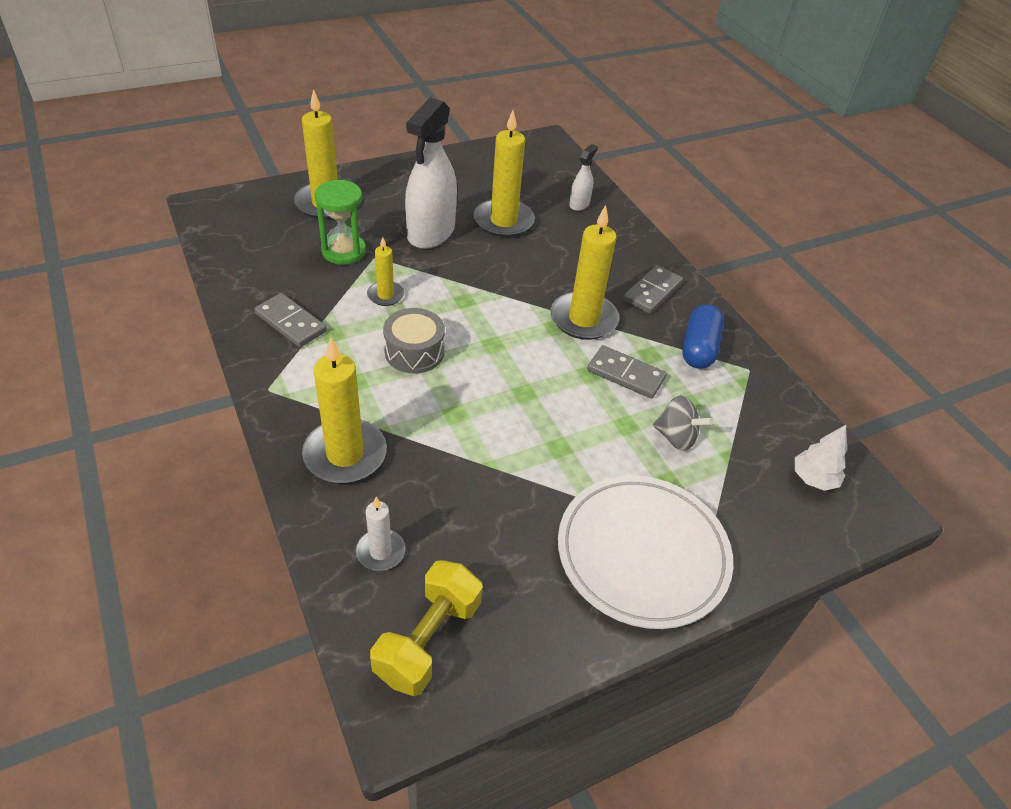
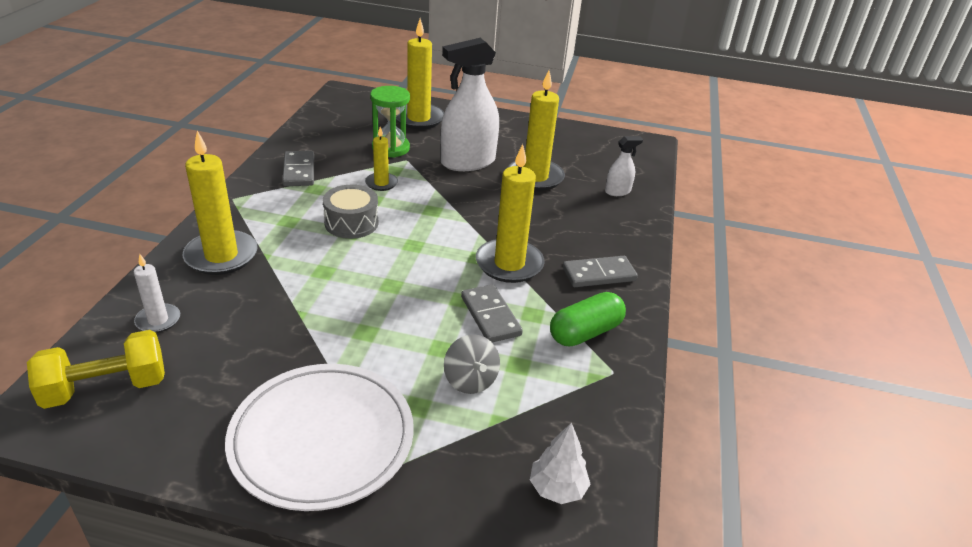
camera: 40 degrees right, 10 degrees down
(699, 348) = (585, 332): blue capsule -> green capsule

